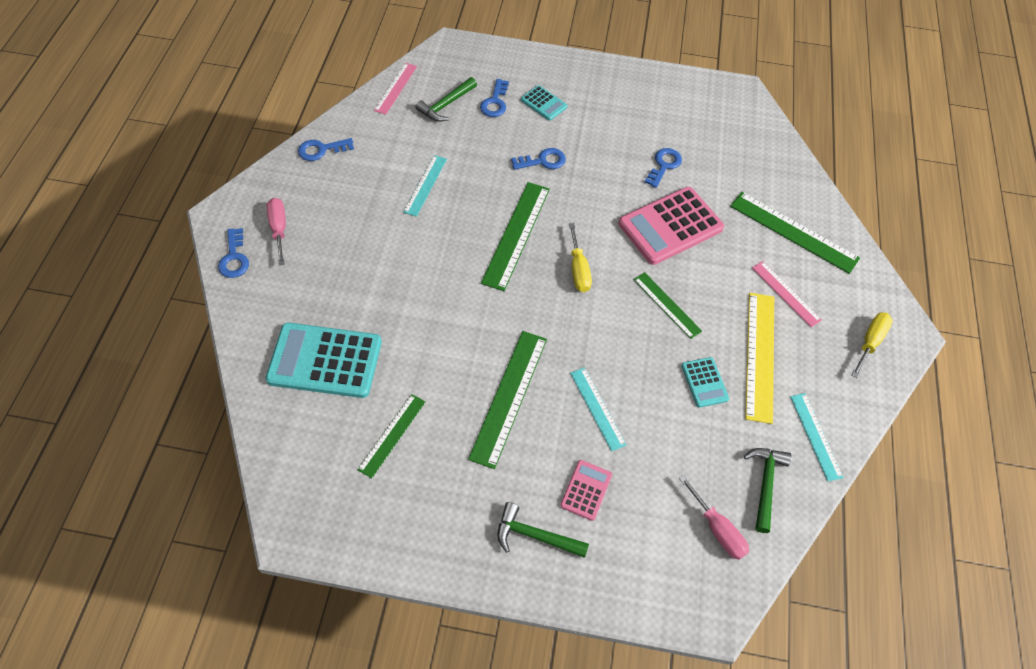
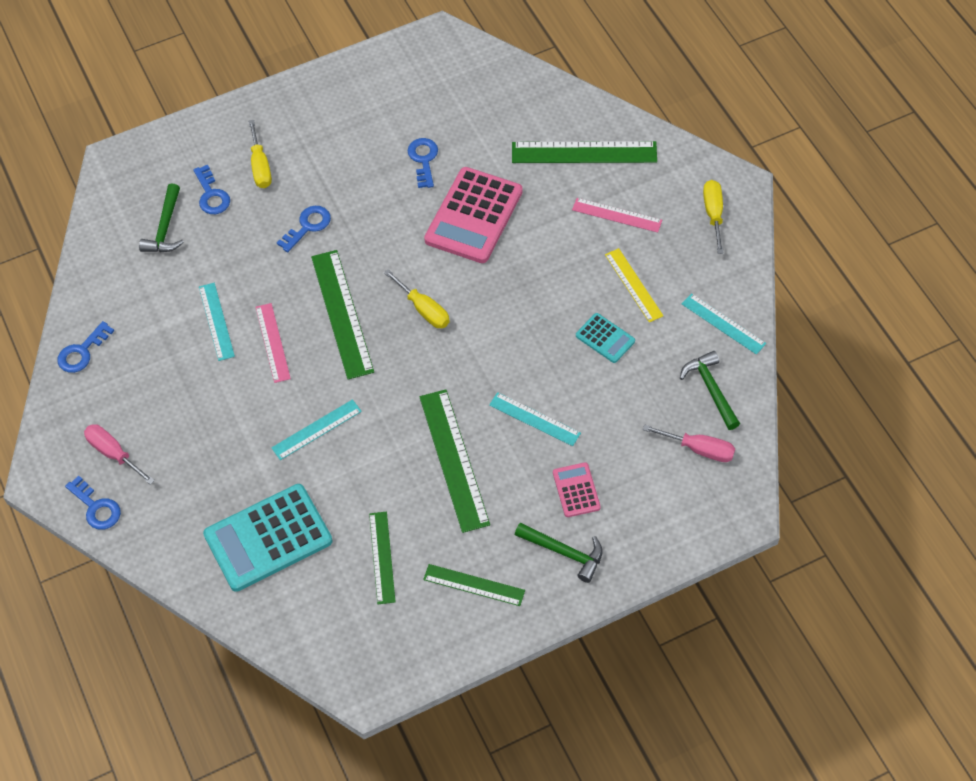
camera: 30 degrees left, 0 degrees up
(396, 88) = (98, 242): pink ruler -> pink ruler (272, 342)
(428, 305) = (316, 429): none -> turquoise ruler
(535, 536) = (564, 552): green hammer -> green hammer turned 135 degrees counterclockwise
(543, 103) = (260, 166): turquoise calculator -> yellow screwdriver
(667, 305) = (525, 291): green ruler -> green ruler (474, 585)
(760, 355) = (633, 285): yellow ruler -> yellow ruler, size x0.60

